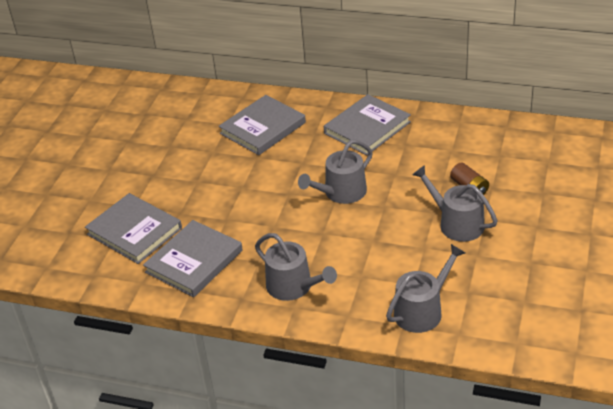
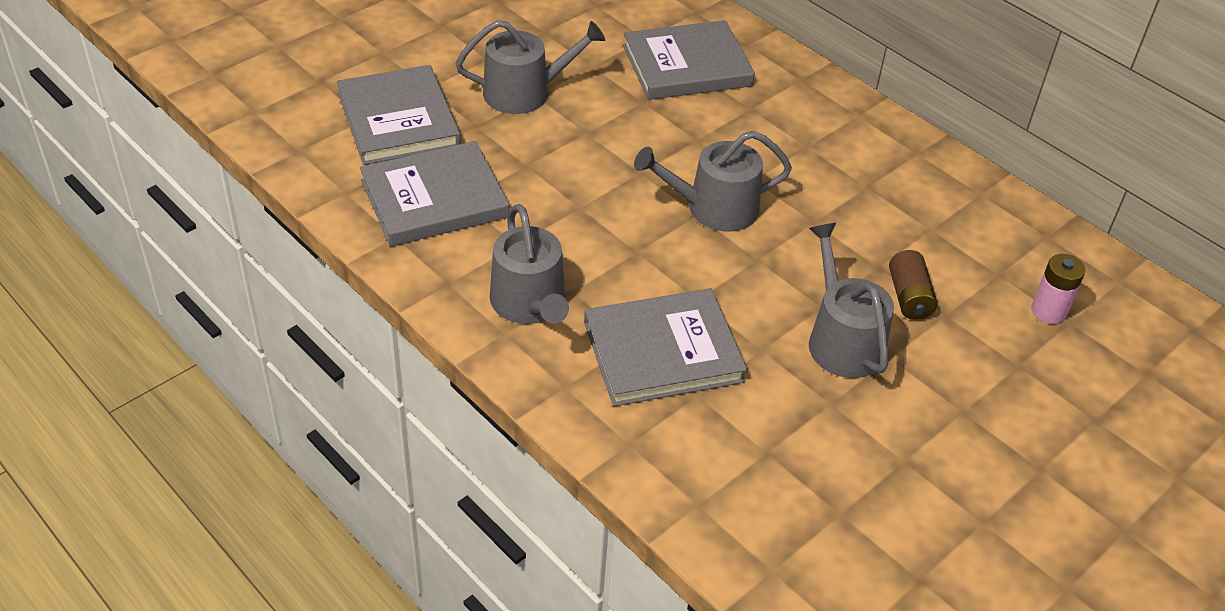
camera: 25 degrees right, 5 degrees up
(367, 128) = (833, 135): grey book -> grey book (663, 352)
(422, 310) = (676, 439): grey watering can -> grey watering can (525, 92)
(535, 161) = (1048, 311): none -> pink battery

